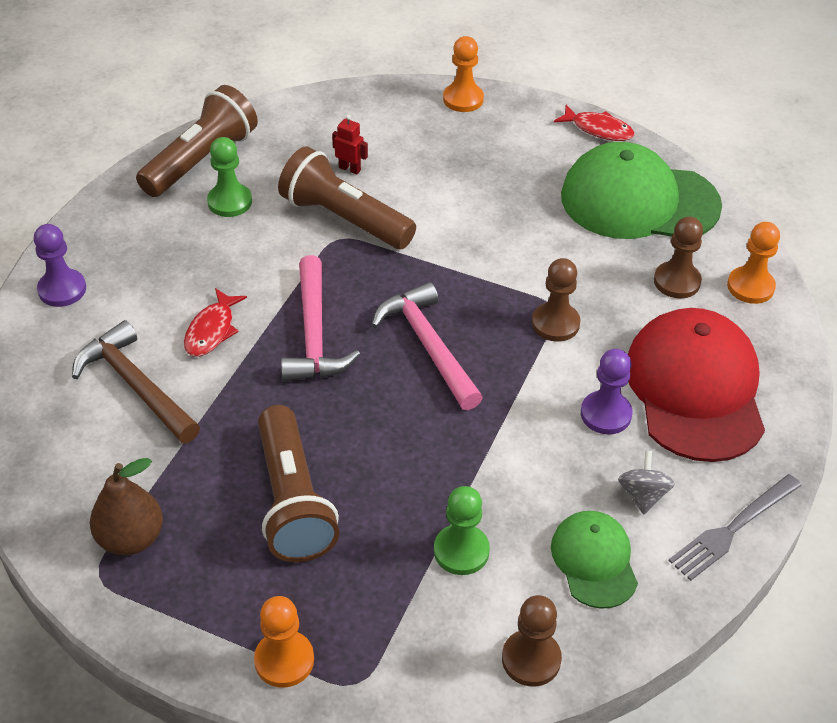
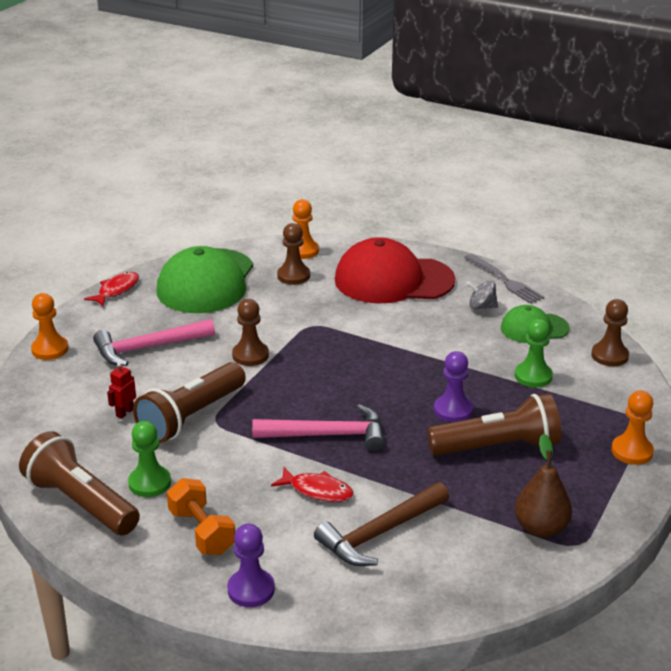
camera: 85 degrees left, 15 degrees down
(151, 247) = (202, 532): none -> orange dumbbell
(428, 346) = (346, 381): pink hammer -> pink hammer (149, 348)
(555, 323) = (328, 326): brown pawn -> brown pawn (250, 355)
(605, 414) = (414, 313): purple pawn -> purple pawn (453, 410)

